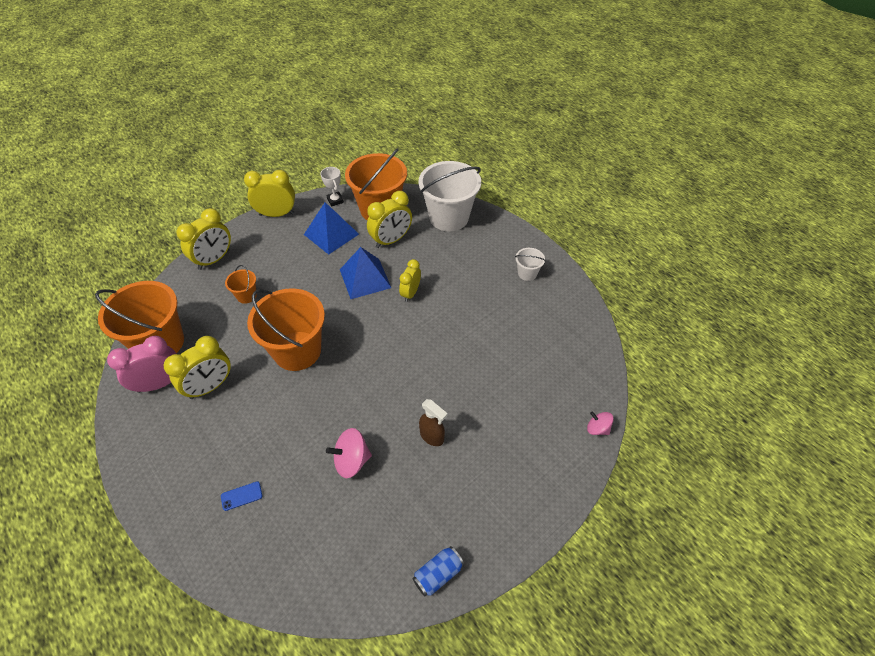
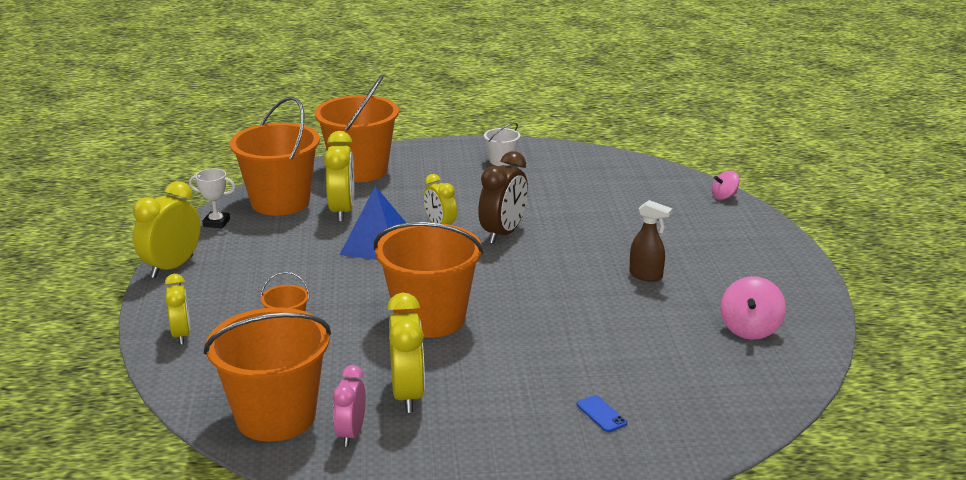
camera: 55 degrees left, 25 degrees down
(160, 383) = (351, 433): pink clock -> pink clock, size x0.65
(214, 259) = (181, 334): yellow clock -> yellow clock, size x0.65
(241, 496) = (601, 414): blue phone -> blue phone turned 45 degrees counterclockwise
(331, 234) = (272, 242): blue pyramid -> none
(351, 460) = (627, 329): pink spinning top -> pink spinning top (750, 329)
(427, 329) = (503, 233): none -> brown clock
(432, 436) = (646, 276): brown spray bottle -> brown spray bottle turned 45 degrees clockwise
(438, 574) = (805, 323): blue can -> none
(449, 217) = (360, 170): white bucket -> orange bucket

